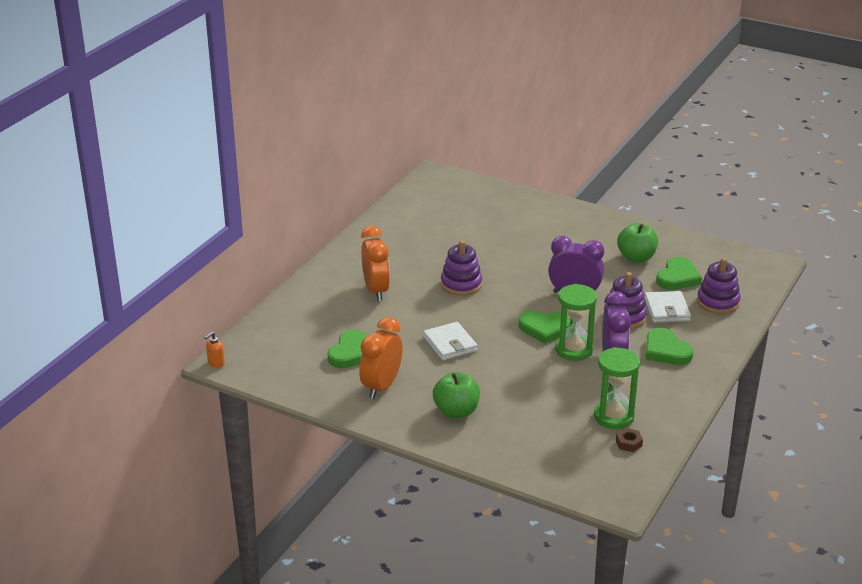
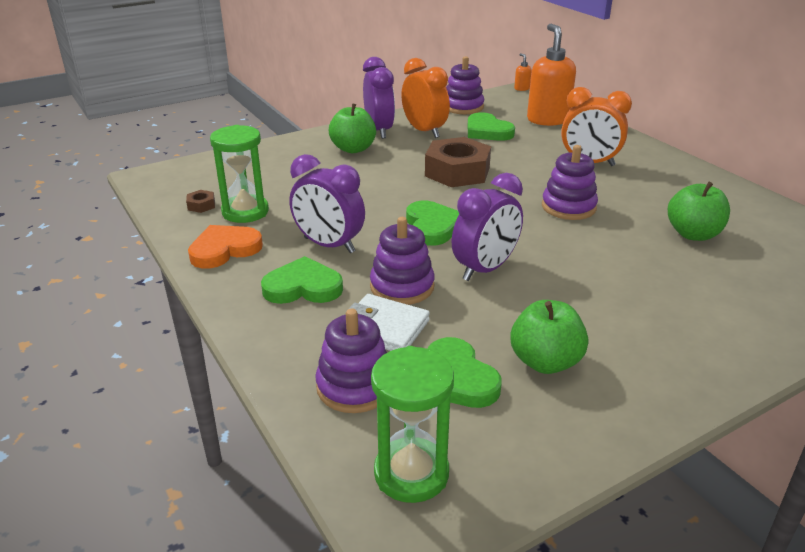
camera: 120 degrees right, 0 degrees up
(296, 329) = (547, 120): none -> orange soap dispenser
(299, 384) = (463, 107): none -> purple stacking toy
(403, 412) = (379, 131): none -> purple clock
(450, 344) = (457, 172): white wallet -> brown nut
(454, 236) = (693, 234): none -> green apple
(545, 328) = (432, 226): green heart -> green heart turned 135 degrees clockwise
(574, 350) = (375, 229): green hourglass -> green hourglass (411, 473)
(666, 400) = (224, 249): none -> orange heart

